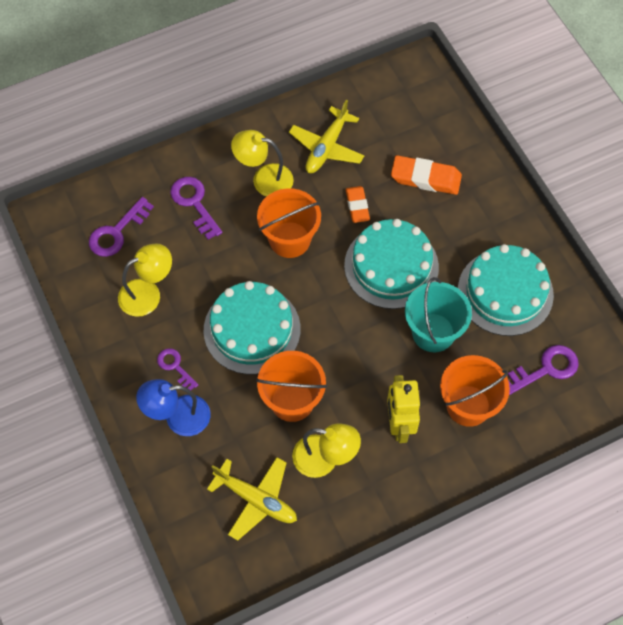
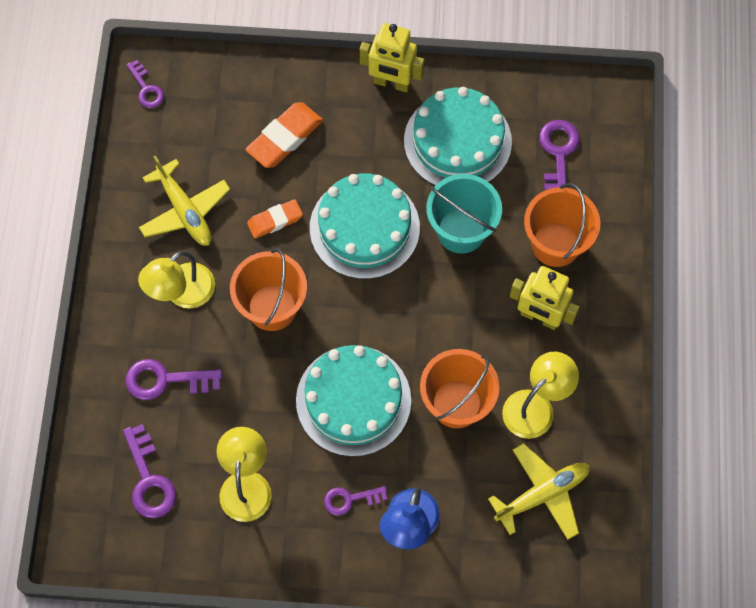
camera: 60 degrees left, 5 degrees up
(357, 206) = (275, 220): orange eraser -> orange eraser turned 45 degrees counterclockwise
(402, 75) = (146, 89): none -> purple key
(520, 223) = (392, 83): none -> yellow robot

